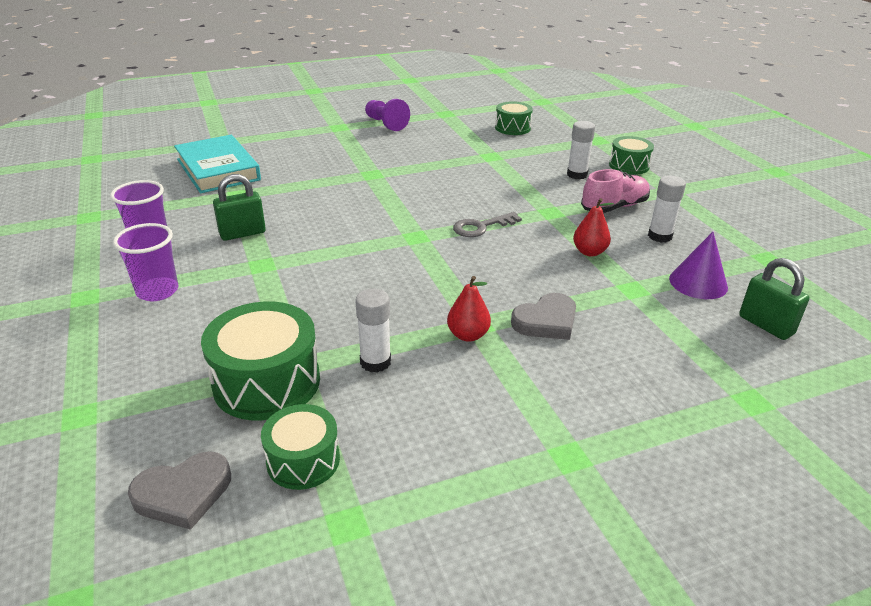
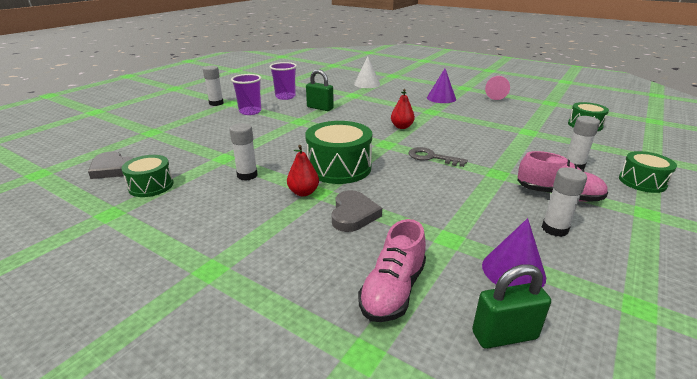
camera: 55 degrees right, 5 degrees down
(61, 311) = (216, 103): none -> white glue stick
(218, 169) = (367, 84): turquoise book -> white cone
(267, 382) = (204, 156): green drum -> green drum (339, 168)
(346, 152) = (441, 98): none -> purple cone
(385, 124) = (495, 95): purple pawn -> pink pawn
(546, 321) = (353, 214): grey heart -> grey heart turned 105 degrees counterclockwise
(589, 252) = (470, 204): red pear -> red pear (401, 127)
(684, 351) = (393, 290): none -> pink shoe
(765, 325) = (504, 335): green padlock -> green padlock turned 60 degrees clockwise

